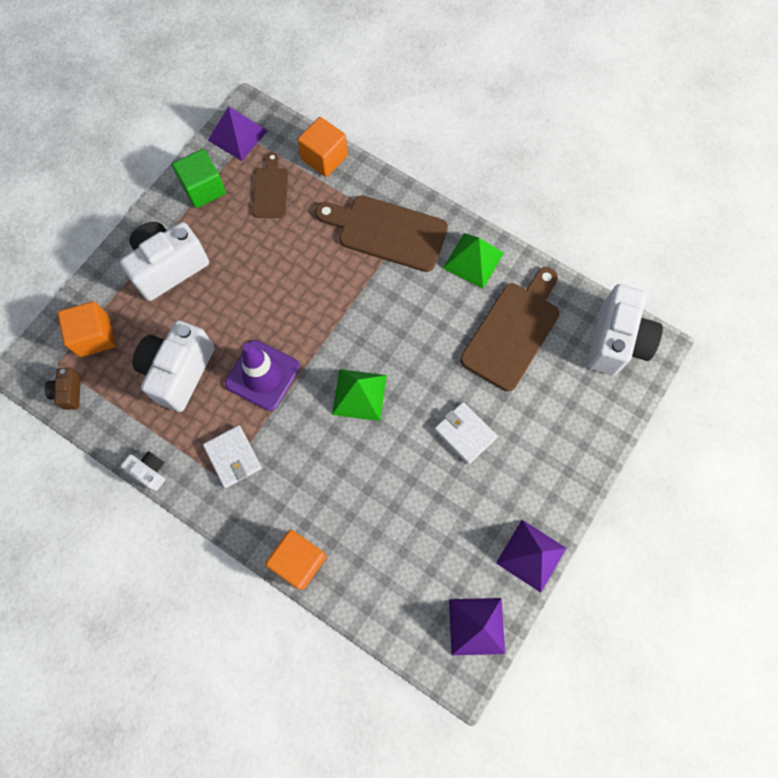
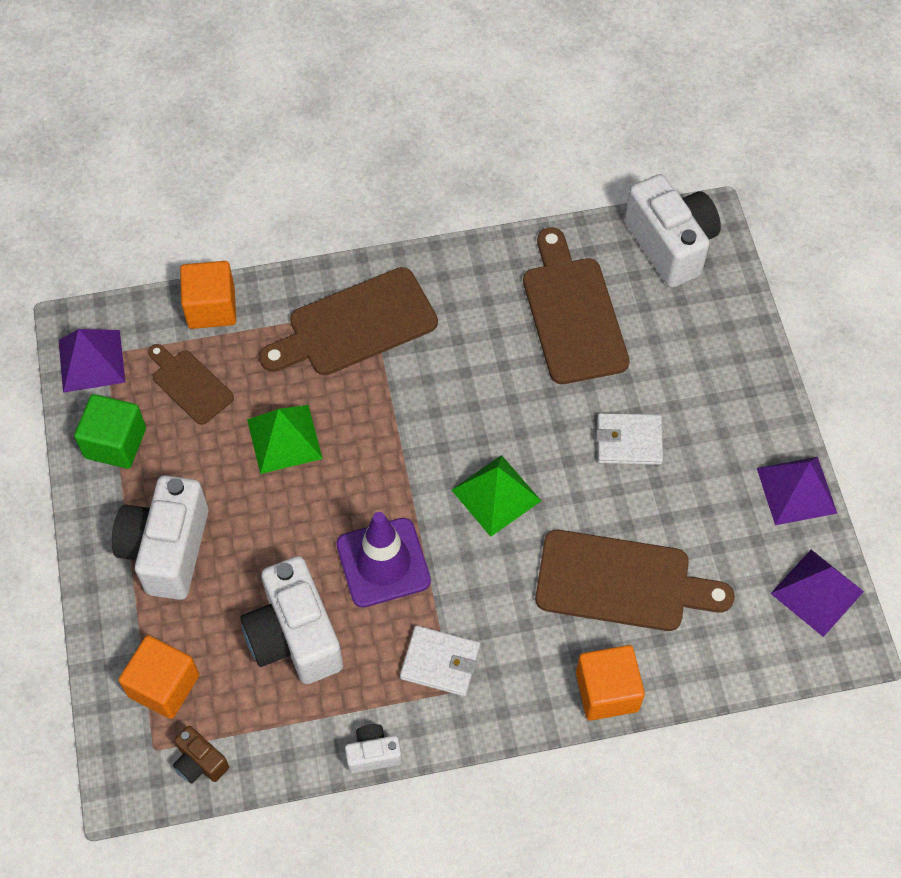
camera: 45 degrees left, 10 degrees down
(373, 509) = (621, 582): none -> brown cutting board
(473, 260) = (467, 281): green pyramid -> green pyramid (284, 438)

